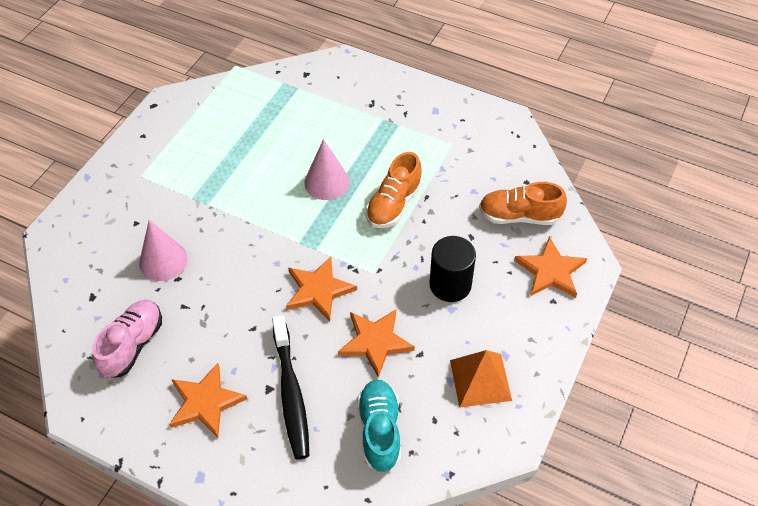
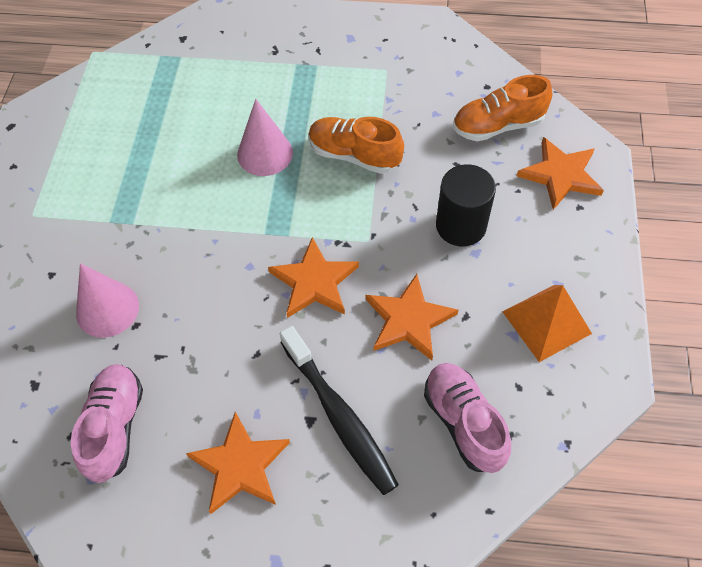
camera: 20 degrees left, 5 degrees up
(379, 430) = (463, 422): turquoise shoe -> pink shoe
(394, 204) = (354, 155): orange shoe -> orange shoe turned 105 degrees clockwise

